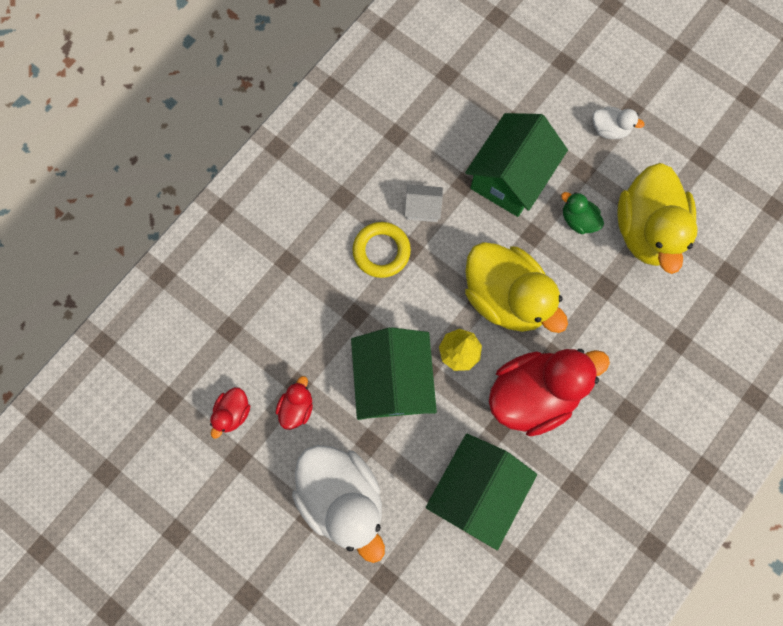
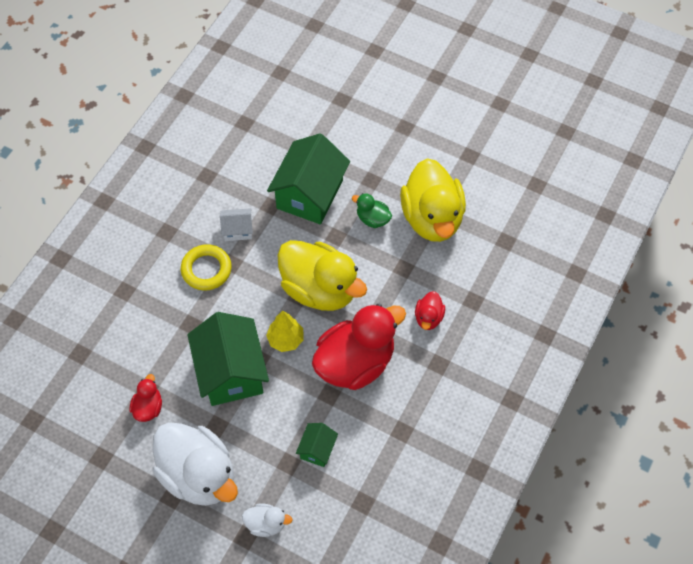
camera: 10 degrees left, 15 degrees down
(233, 413) = (91, 421): red duck -> red duck (428, 318)
(476, 490) = (317, 449): green house -> green house, size x0.47
(609, 129) = (388, 145): white duck -> white duck (266, 524)

